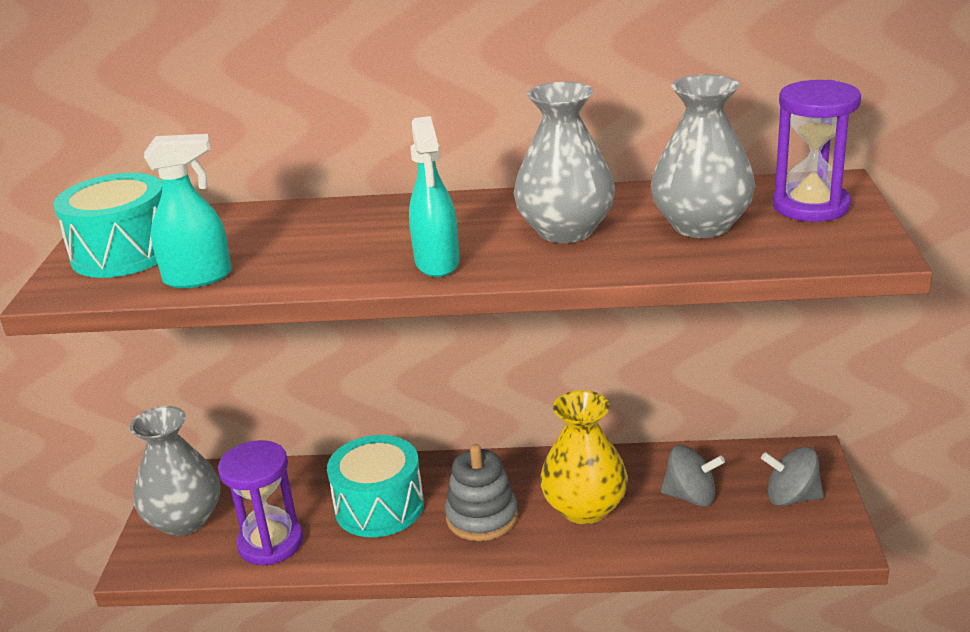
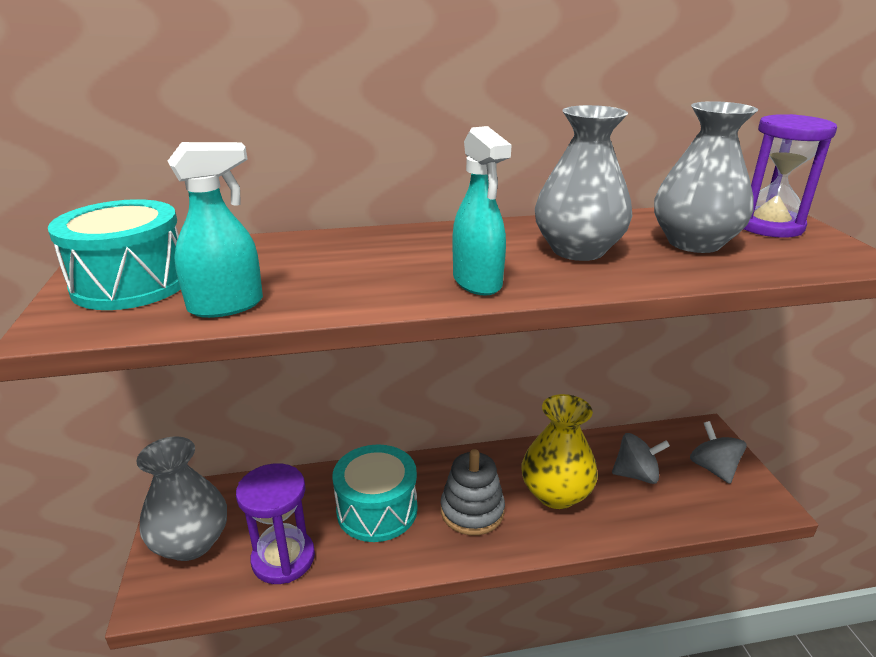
camera: 15 degrees left, 0 degrees up
(791, 497) = (713, 468): grey spinning top -> grey spinning top turned 75 degrees clockwise

